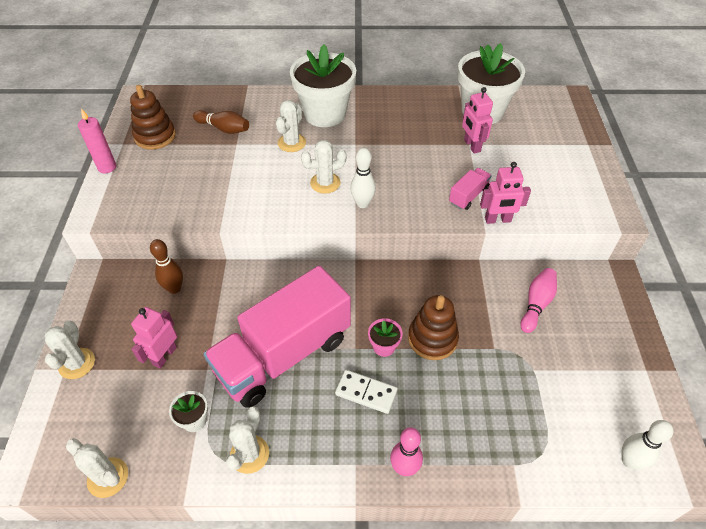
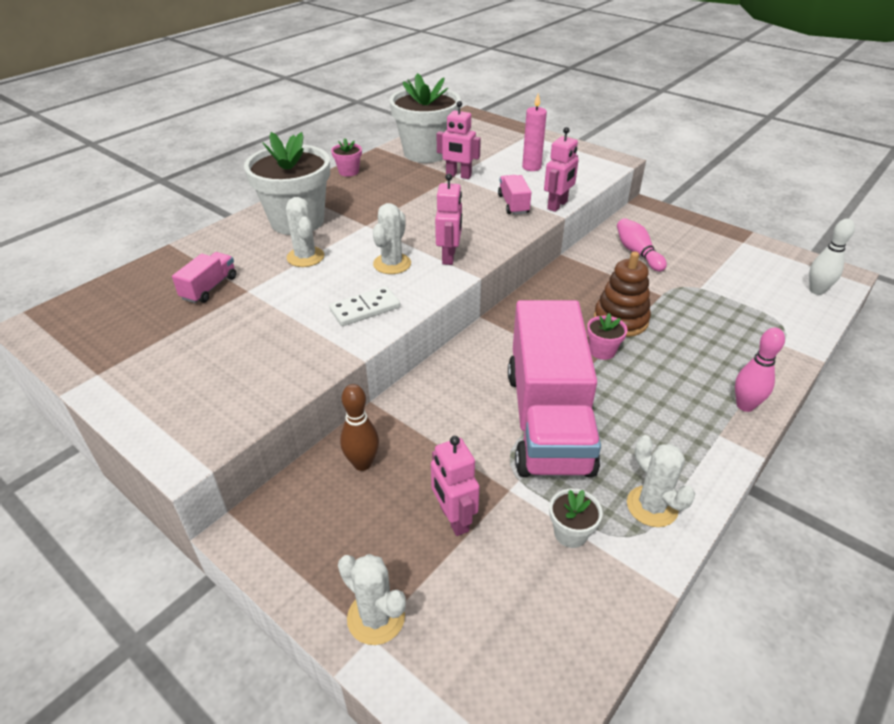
camera: 50 degrees left, 10 degrees down
(107, 167) = (118, 405): pink candle -> pink candle (531, 167)
(108, 477) = (587, 659): white cactus -> none
(155, 136) = (132, 342): brown stacking toy -> none
(224, 128) = (209, 288): brown bowling pin -> pink truck
(362, 203) = (449, 257): white bowling pin -> pink robot
(366, 393) = (644, 388): white domino -> white domino (365, 309)
(408, 95) = (349, 172): none -> pink flower pot

